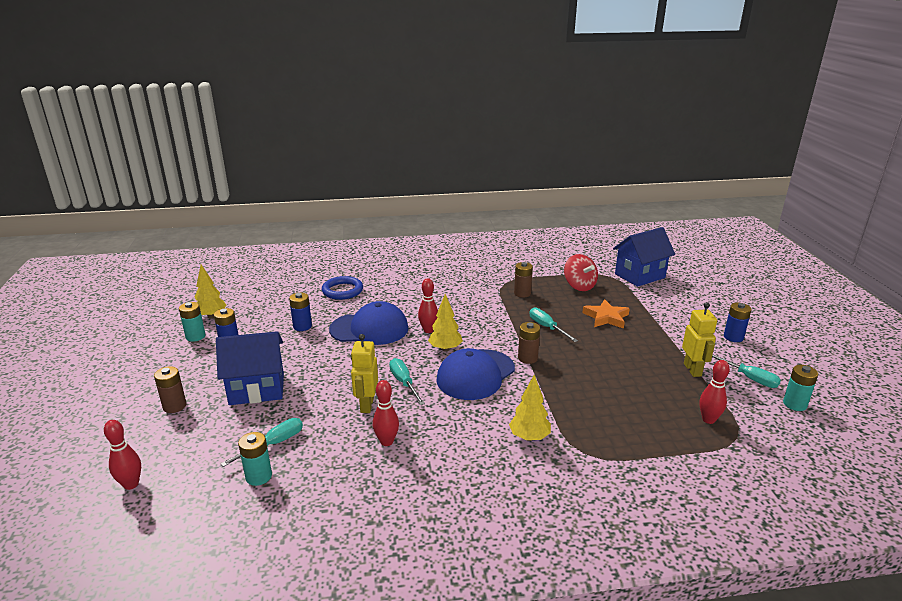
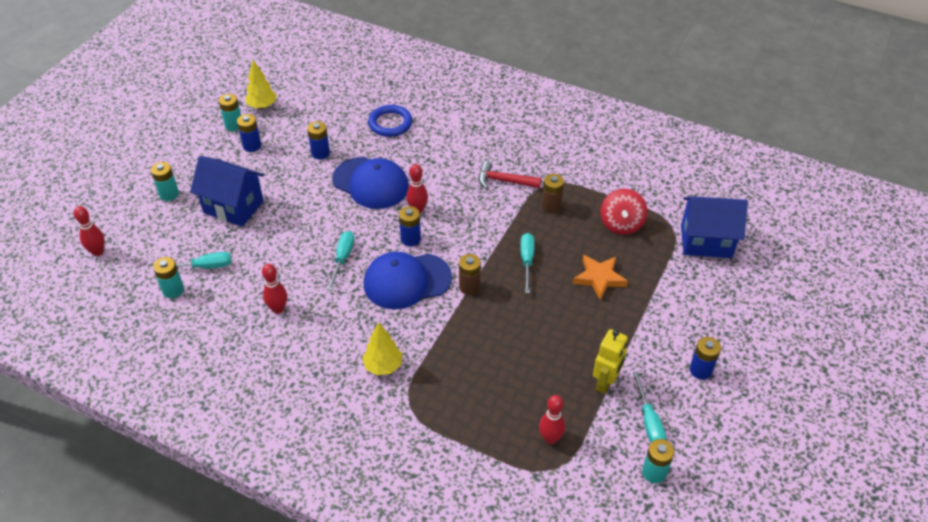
camera: 35 degrees right, 20 degrees up
(174, 406) = (169, 194): brown battery -> turquoise battery
(366, 405) = (295, 266): yellow robot -> none
(445, 349) = (410, 239): yellow tree -> blue battery
(471, 292) = (504, 181): none -> red hammer

